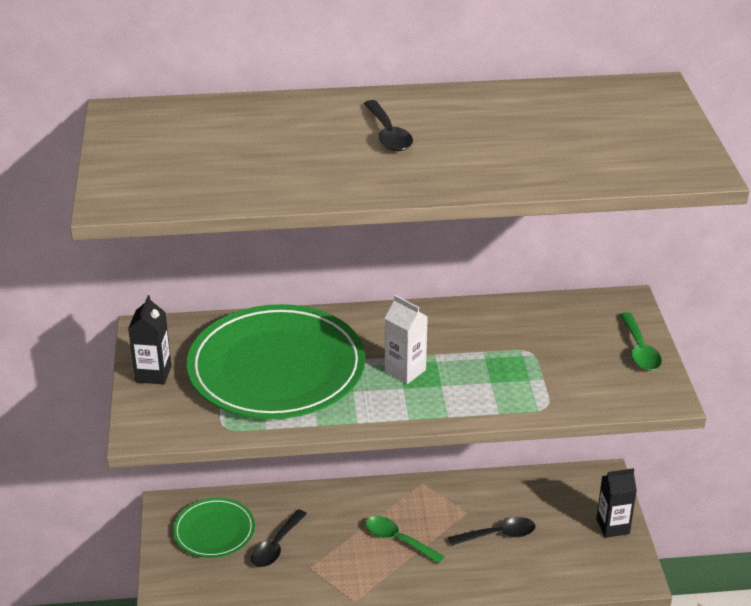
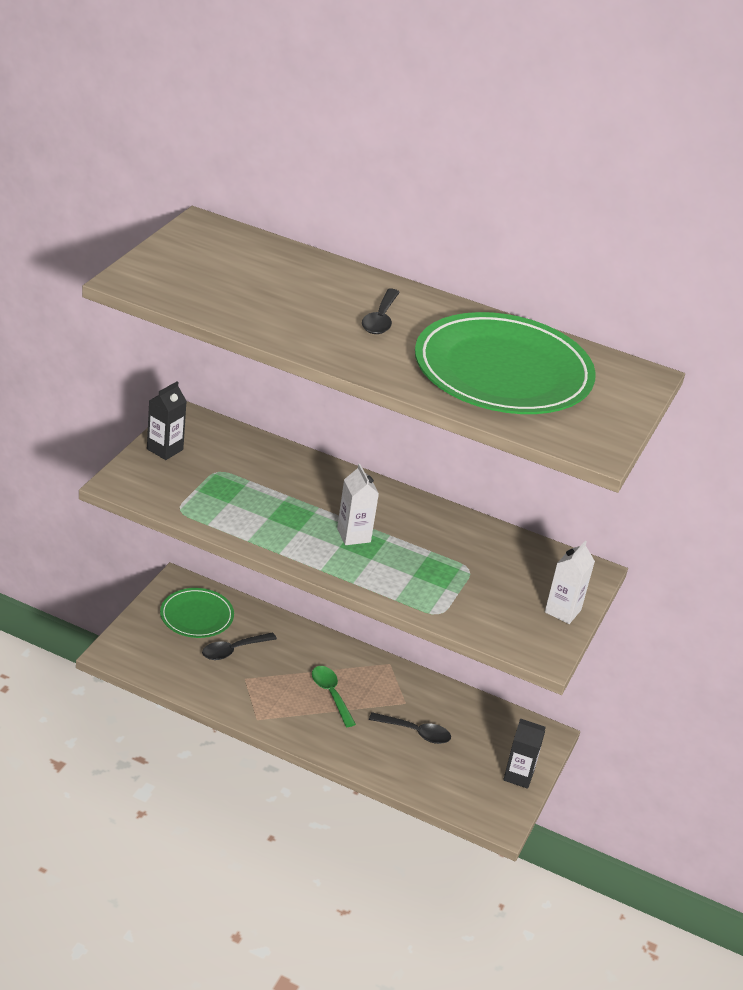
camera: 25 degrees right, 0 degrees up
(276, 368) = (258, 487): green plate -> green plate (503, 371)
(639, 350) = (562, 611): green spoon -> white carton

